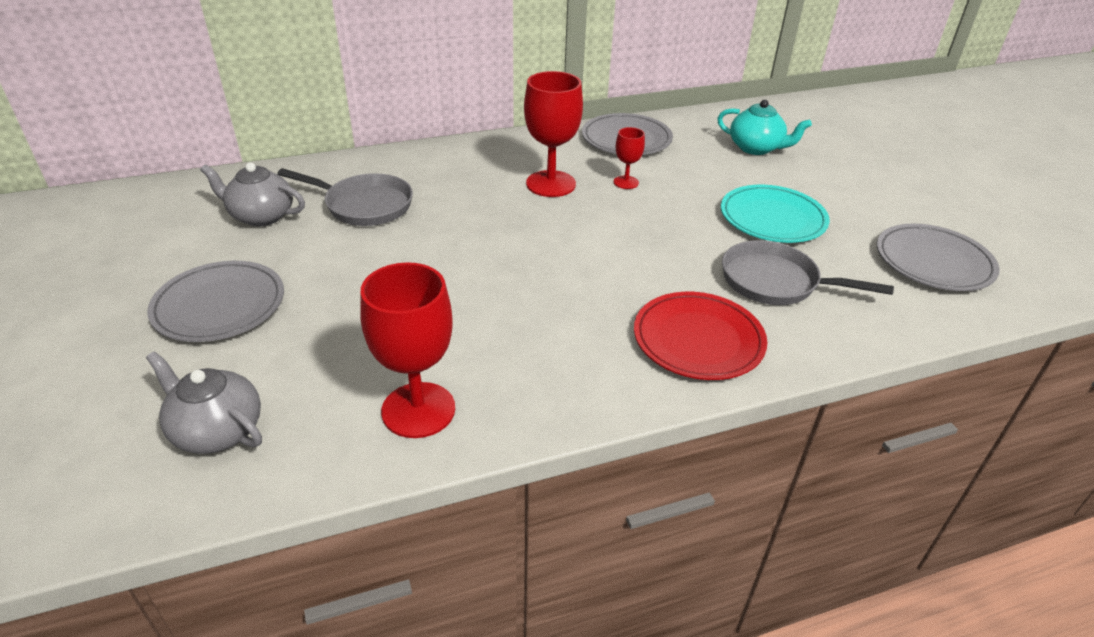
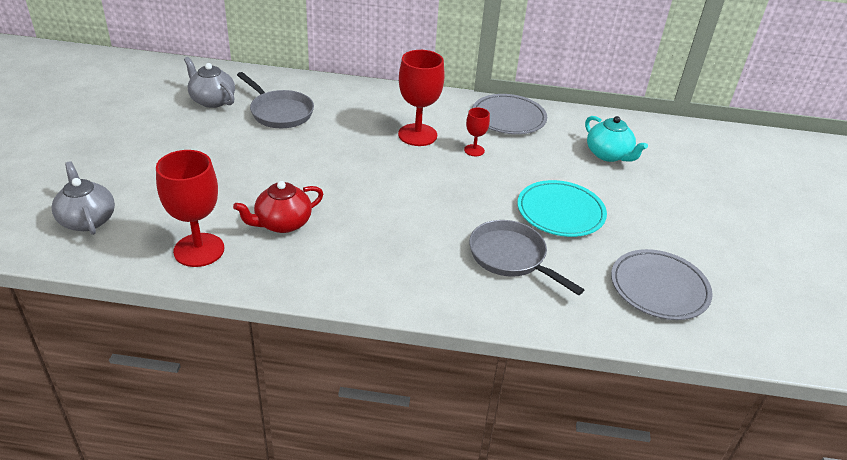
camera: 25 degrees right, 0 degrees up
(219, 306) = (144, 149): grey plate -> none
(494, 336) = (282, 223): none -> red teapot
(698, 340) = (411, 274): red plate -> none

